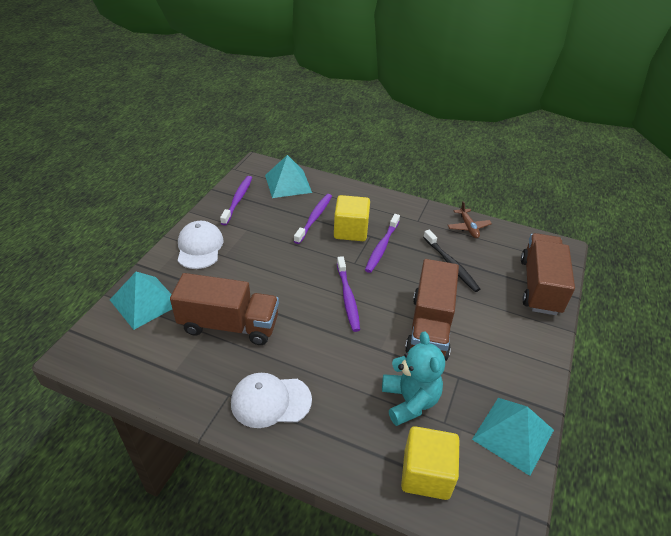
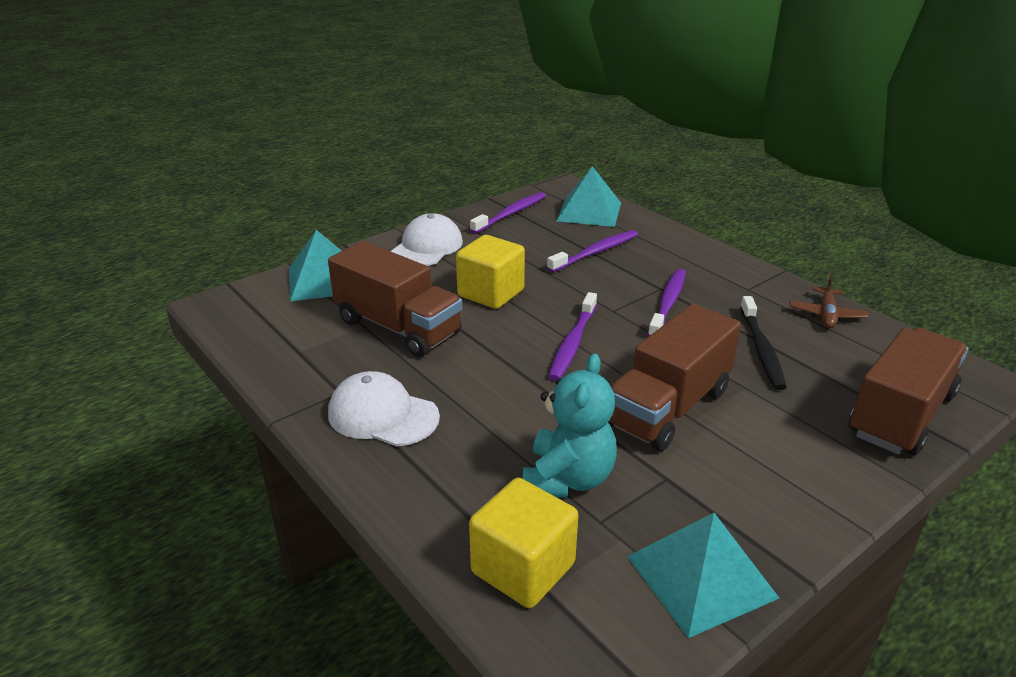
camera: 30 degrees right, 10 degrees down
(351, 231) = (636, 276): yellow cube -> yellow cube (491, 293)
(382, 247) = (668, 303): purple toothbrush -> purple toothbrush turned 150 degrees clockwise

